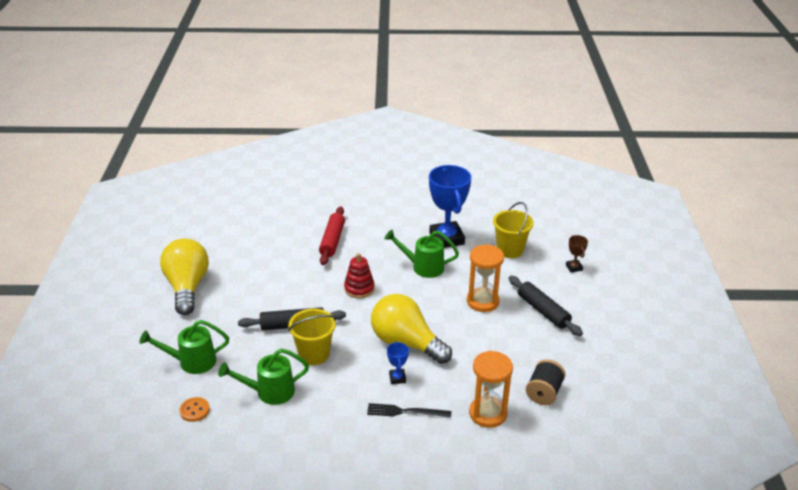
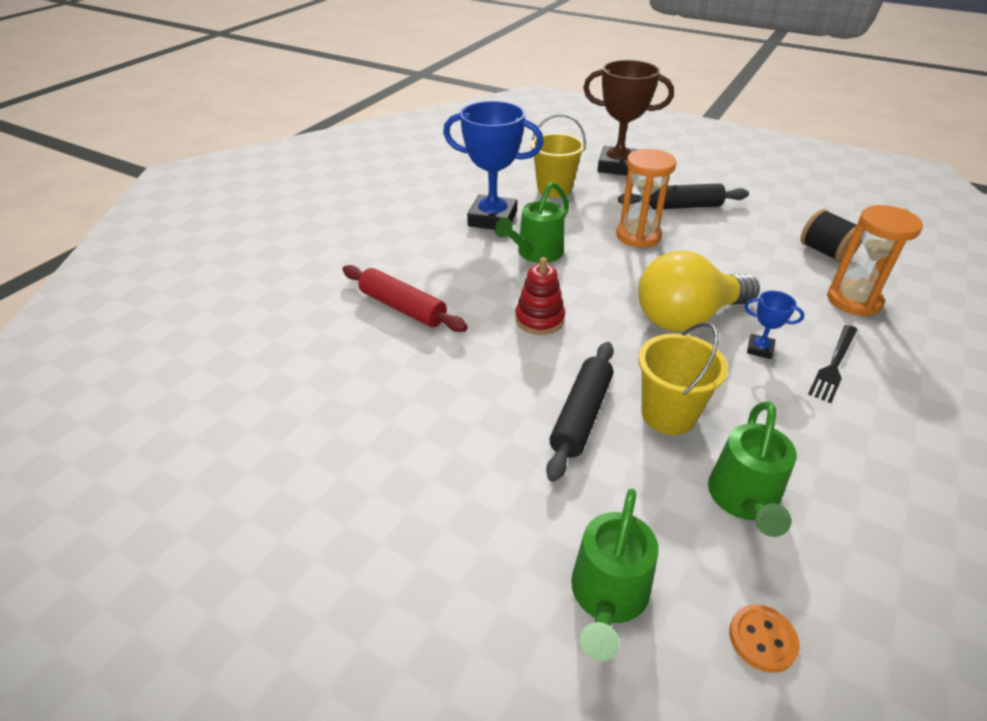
camera: 60 degrees left, 5 degrees up
(187, 287) = (363, 531): yellow light bulb -> none
(574, 267) = (617, 166): brown trophy -> brown trophy, size x2.28

